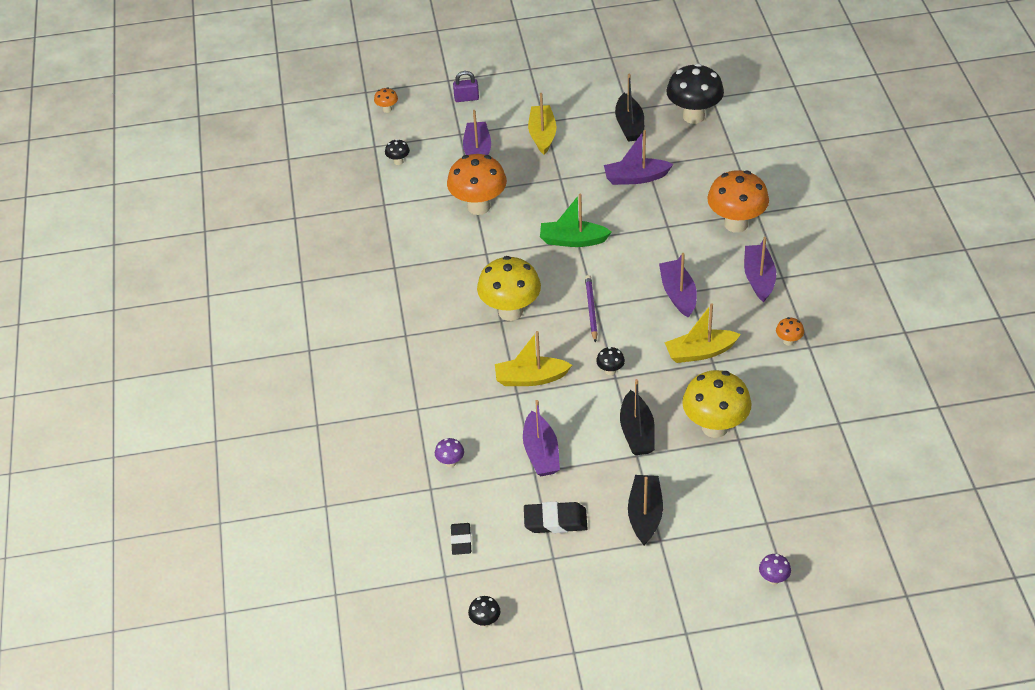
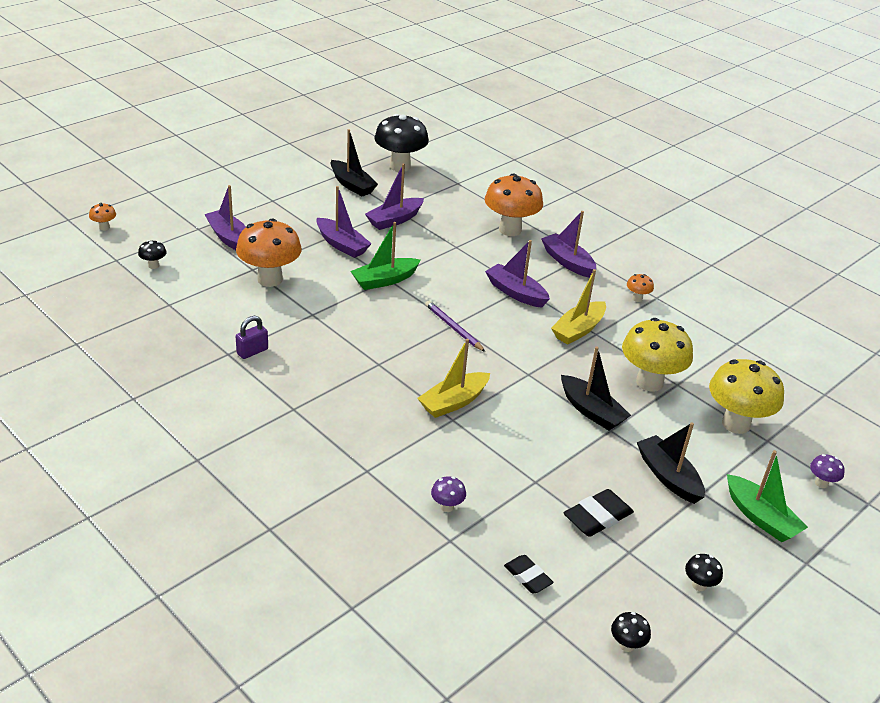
camera: 40 degrees left, 10 degrees down
(466, 98) = (180, 200): purple padlock -> purple padlock (252, 351)
(510, 311) = (381, 353): yellow mushroom -> yellow mushroom (736, 424)
(541, 453) = (525, 462): purple boat -> purple boat (342, 245)
(542, 135) = (280, 210): yellow boat -> none
(610, 371) = (519, 370): black mushroom -> black mushroom (699, 585)
(687, 581) = (760, 517): none -> green boat

